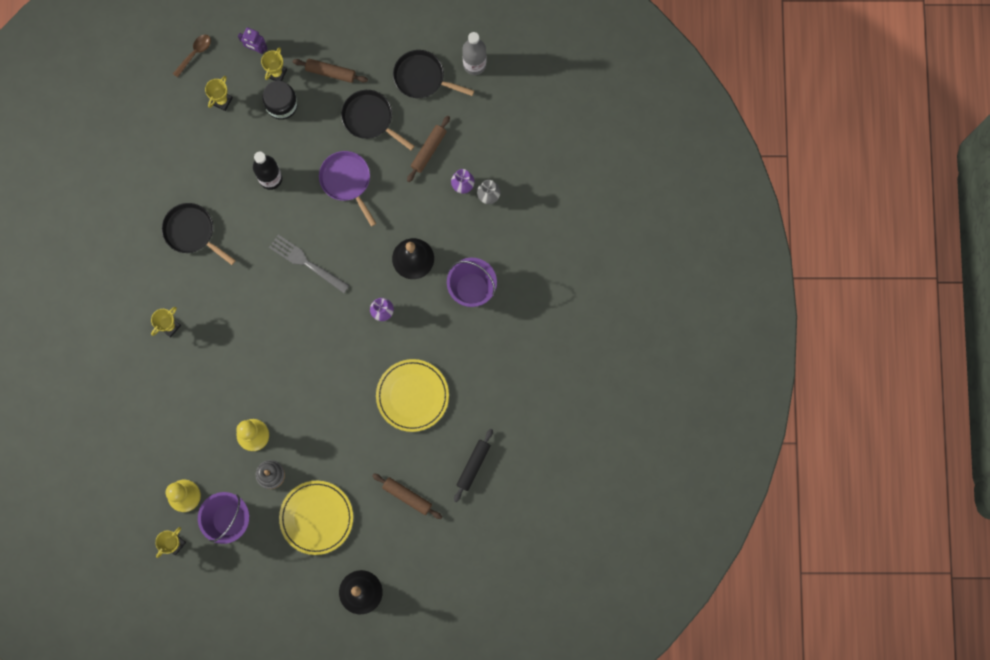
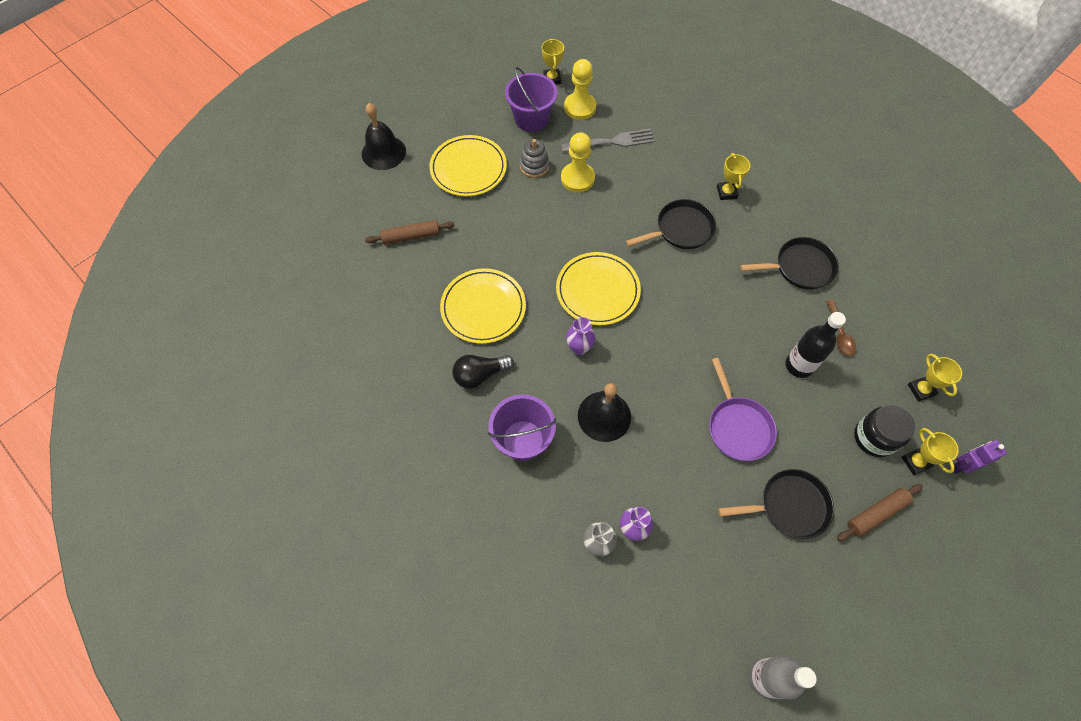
camera: 135 degrees right, 15 degrees down
(194, 53) = (997, 407): brown spoon -> brown spoon (839, 333)
(307, 263) = (686, 328): grey fork -> grey fork (611, 142)
(331, 339) = (597, 290): none -> yellow plate
(347, 181) = (738, 427): purple pan -> purple pan turned 60 degrees clockwise
(422, 78) = (794, 603): black pan -> black pan (681, 229)
(428, 150) = (703, 531): brown rolling pin -> none
(457, 352) = (480, 375): none -> black light bulb
(473, 465) = (376, 301): black rolling pin -> none

